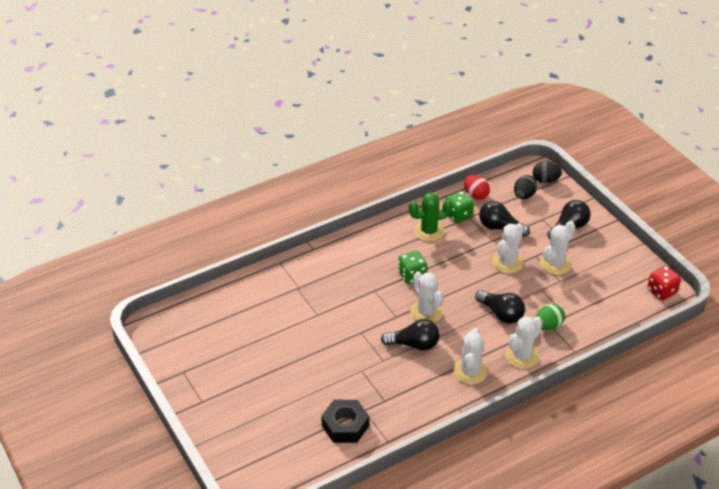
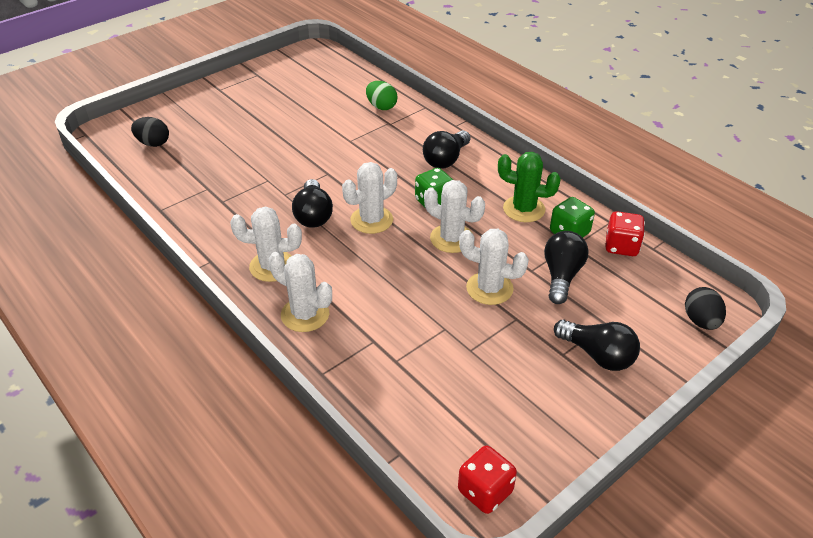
camera: 80 degrees right, 0 degrees up
(345, 426) = (185, 177): black nut -> none
(429, 231) = (524, 209): green cactus -> green cactus turned 45 degrees counterclockwise
(475, 195) = (621, 246): red egg -> red dice
(501, 314) = (383, 289): black light bulb -> black light bulb (446, 159)
(524, 196) = (648, 298): black egg -> black egg (153, 143)
(548, 326) = (369, 340): green egg -> green egg (381, 106)
(555, 264) = (505, 342): white cactus -> white cactus (452, 238)

